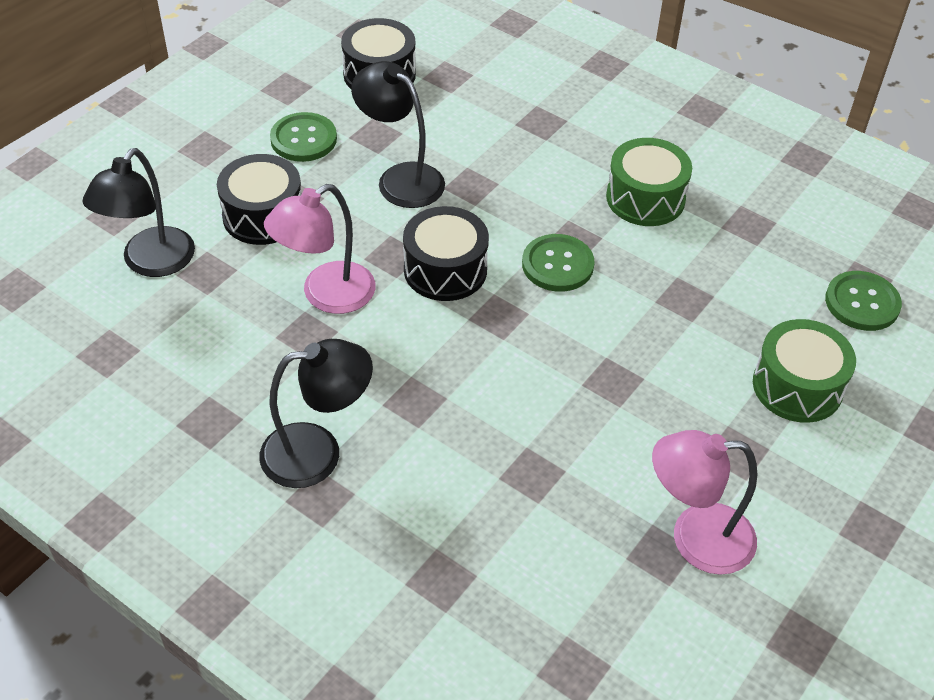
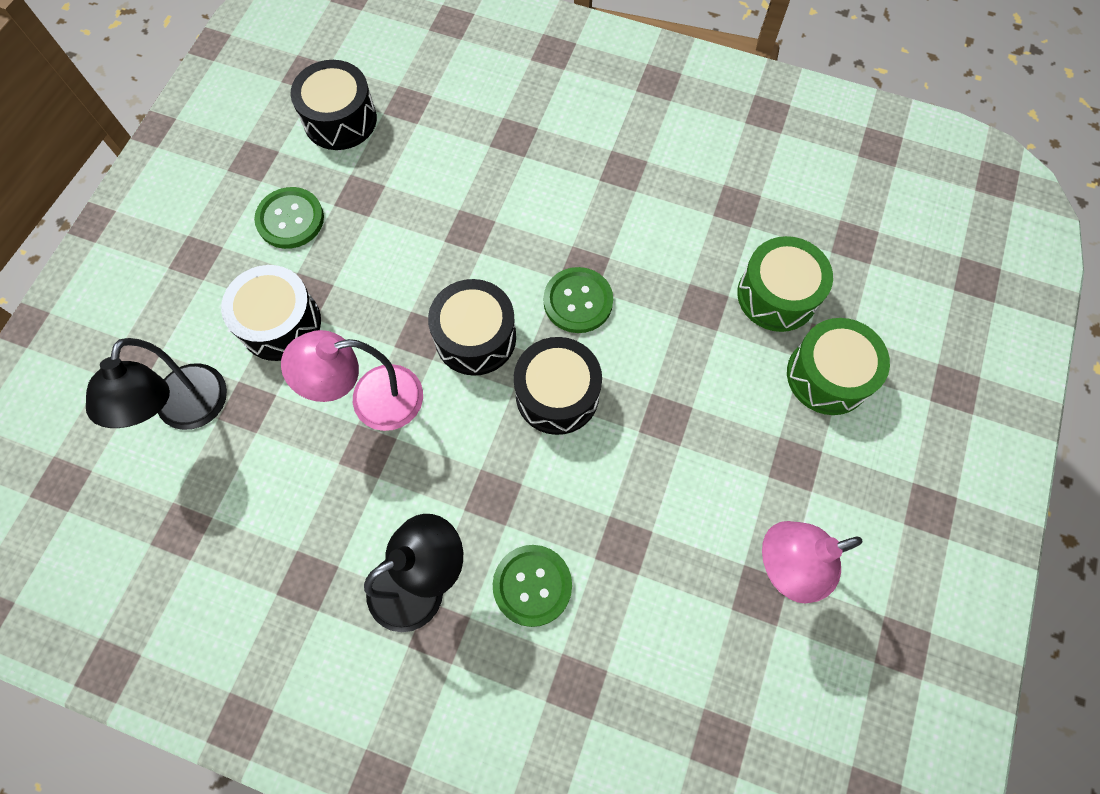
camera: 15 degrees left, 20 degrees up
(326, 295) = (372, 400): pink lamp -> pink lamp turned 45 degrees clockwise
(400, 178) = (400, 241): black lamp -> none
(509, 334) = (557, 394): none -> black drum
(645, 198) = (636, 201): green drum -> green drum (777, 295)
(862, 303) = (859, 266): green button -> green button (532, 585)

